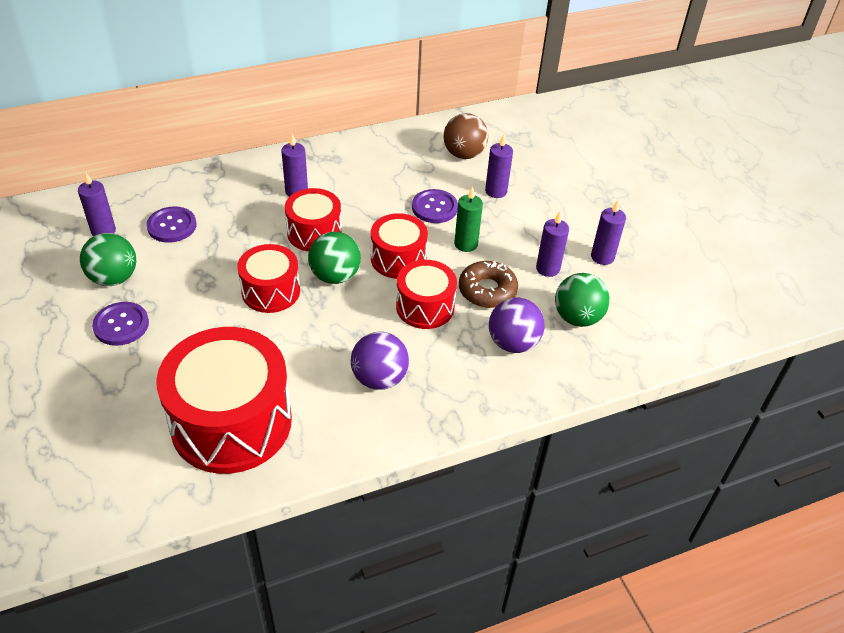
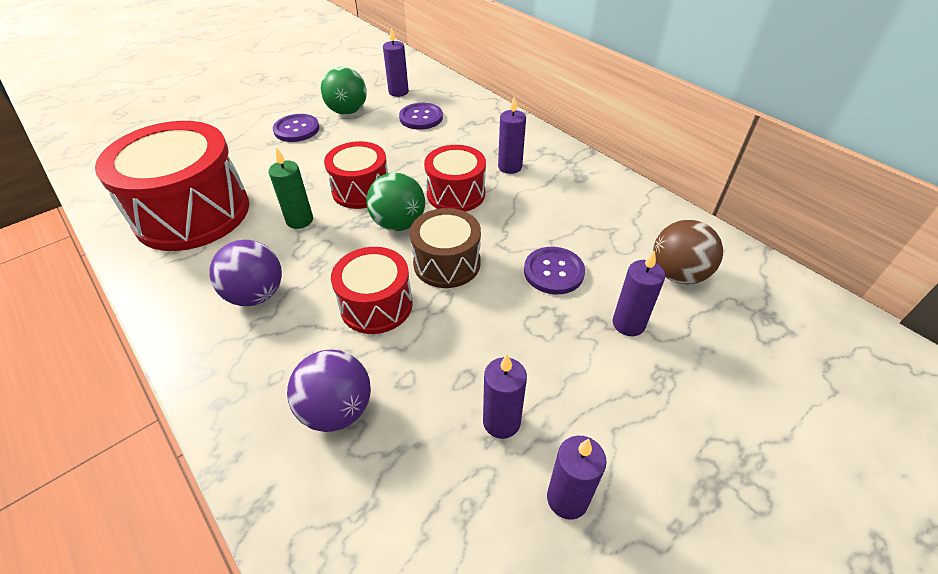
camera: 75 degrees right, 0 degrees up
(398, 259) = (447, 263): red drum -> brown drum
(466, 244) = (503, 317): green candle -> green candle (299, 220)
(487, 290) = (427, 359): brown donut -> none
(577, 317) = (411, 485): green ball -> none

